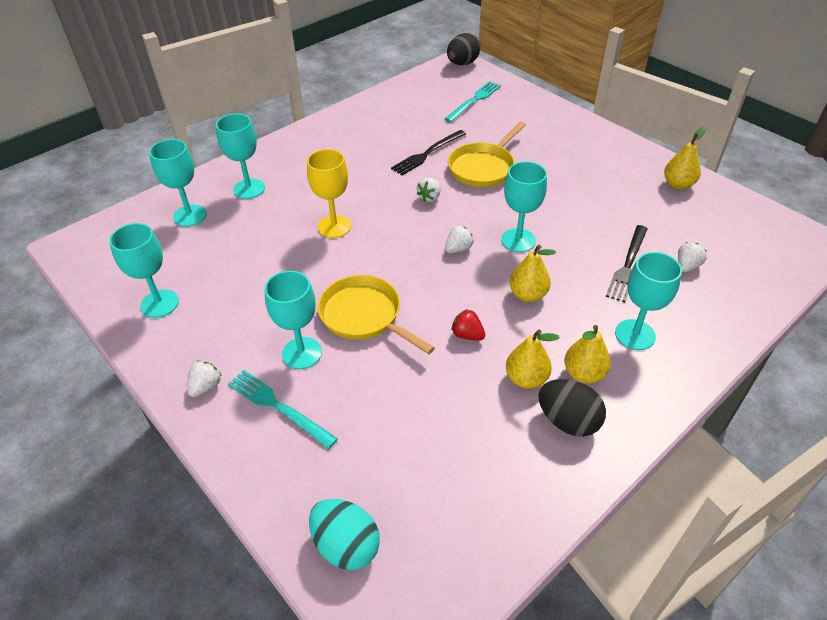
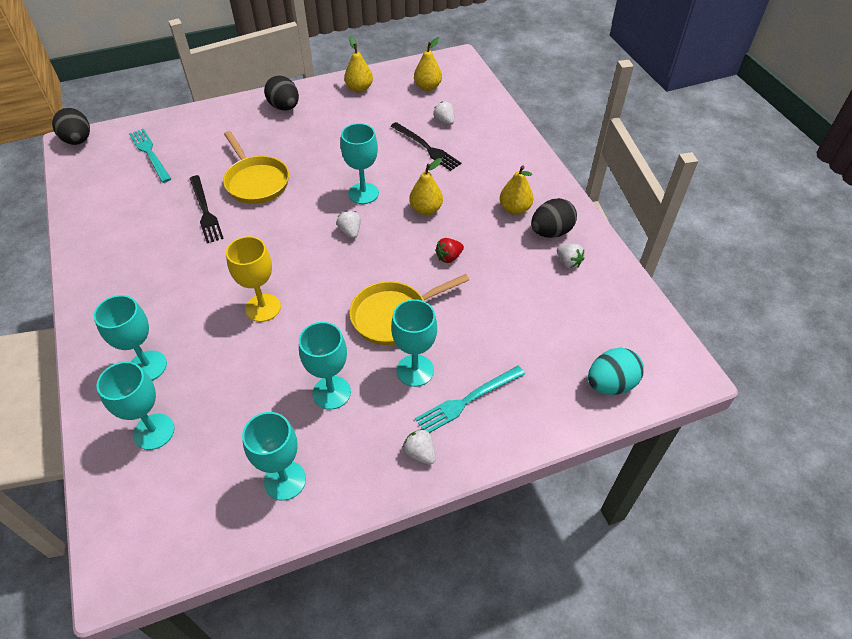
camera: 70 degrees left, 5 degrees up
(430, 197) = (270, 229): white strawberry -> white strawberry (568, 262)
(526, 378) = (506, 239): yellow pear -> yellow pear (427, 87)
(600, 147) = (284, 107): none -> black egg
(635, 335) = (493, 171): turquoise goblet -> turquoise goblet (331, 392)

